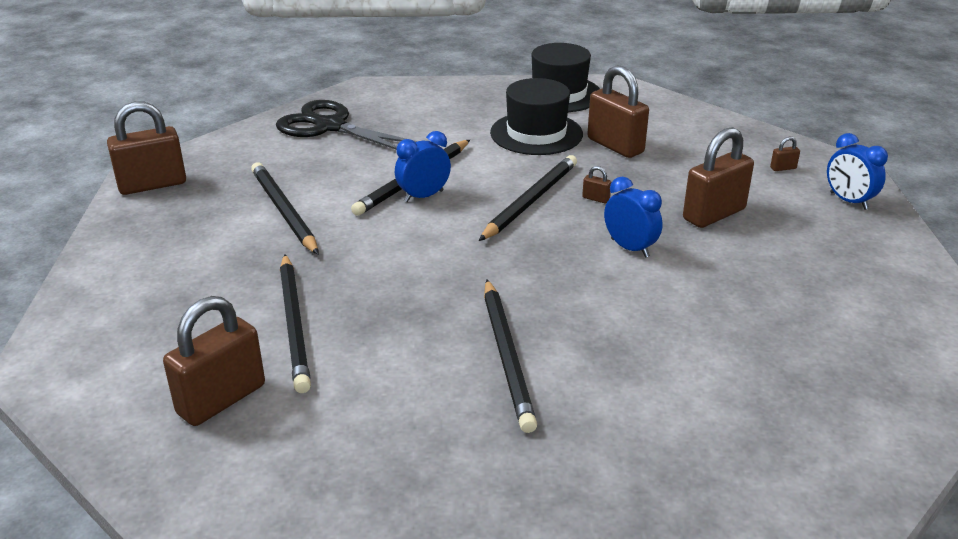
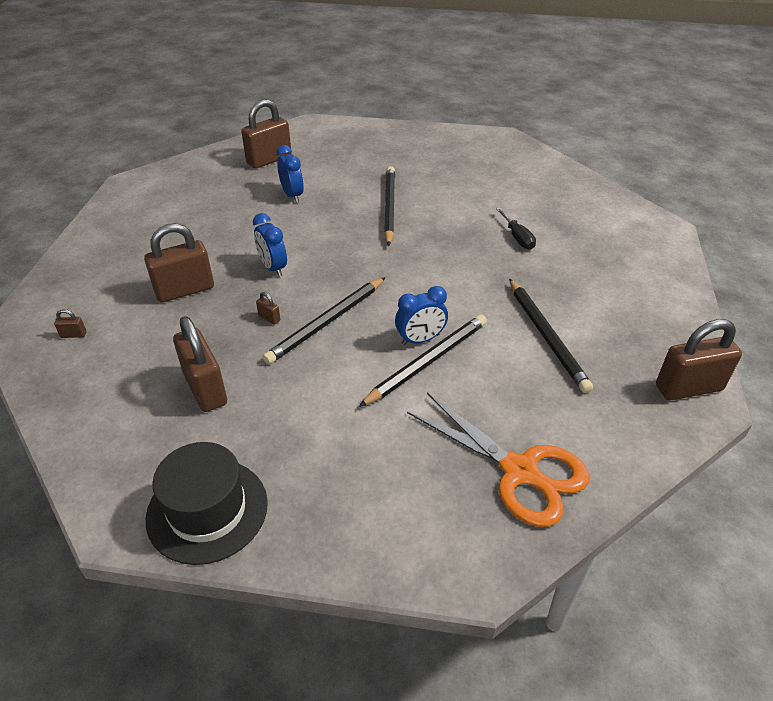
camera: 170 degrees left, 10 degrees up
(221, 399) = (550, 202): brown padlock -> brown padlock (269, 160)
(295, 324) = (517, 237): black pencil -> black screwdriver
(330, 126) = (519, 471): black scissors -> orange scissors
(536, 133) = (278, 422): black hat -> none
(848, 201) = (64, 291): blue clock -> blue clock (292, 195)

